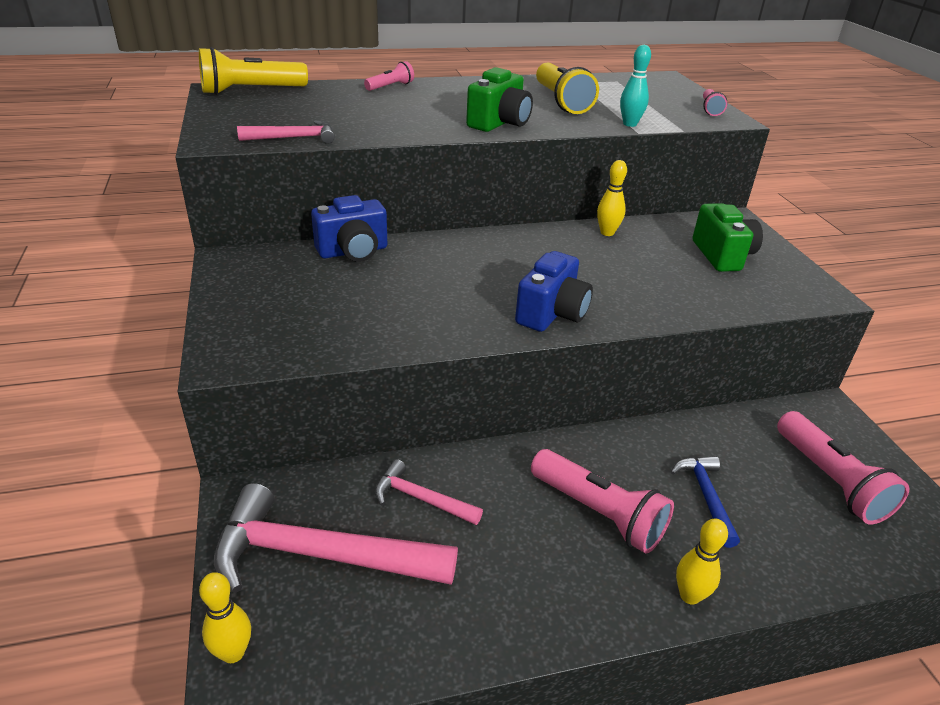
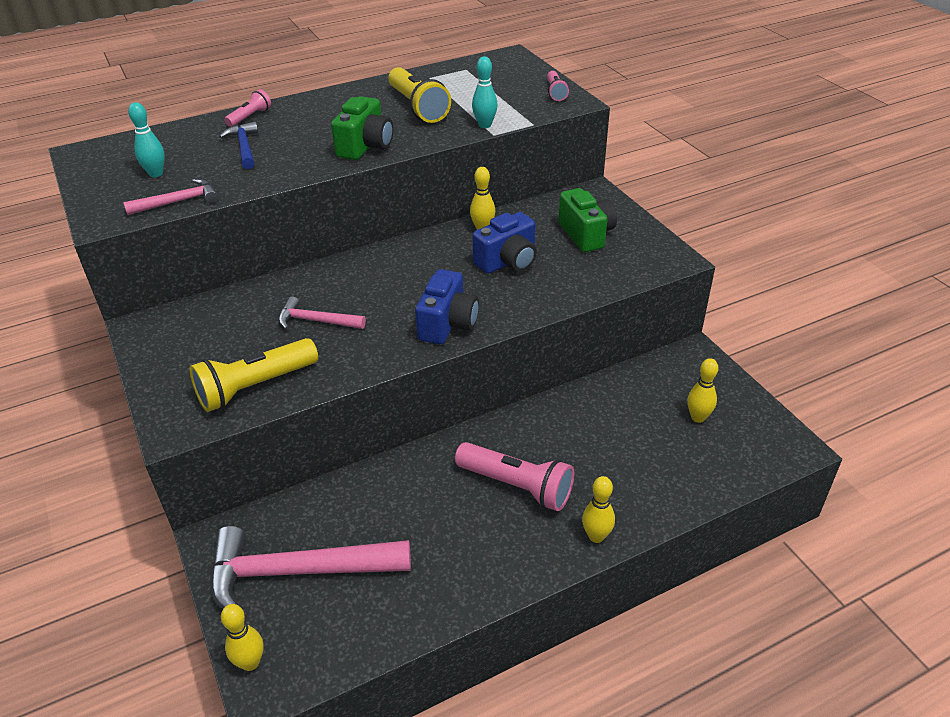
camera: 10 degrees left, 5 degrees up
(251, 91) = (114, 148): yellow flashlight -> yellow flashlight (255, 387)
(281, 114) = (156, 174): none -> turquoise bowling pin
(353, 251) = (256, 295): blue camera -> blue camera (508, 262)
(421, 499) = (369, 507): pink hammer -> pink hammer (316, 321)
(706, 497) = (601, 453): blue hammer -> blue hammer (244, 147)
(830, 480) = (698, 417): pink flashlight -> yellow bowling pin

